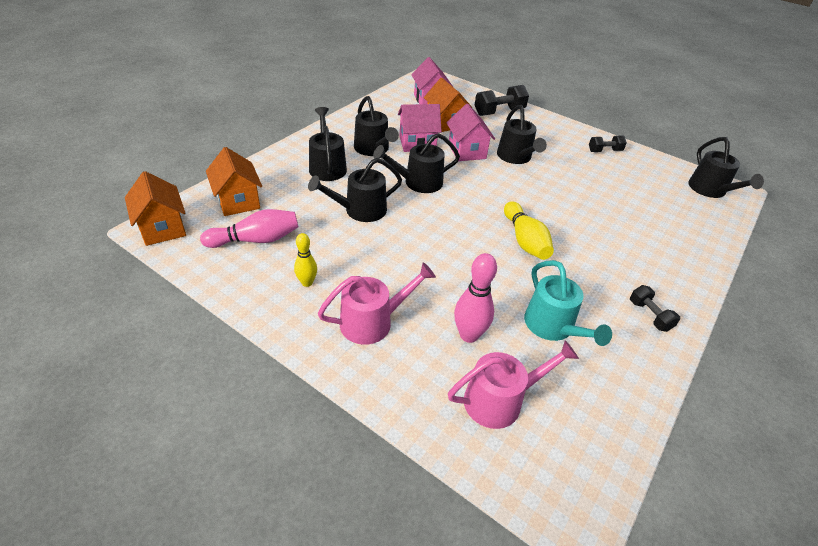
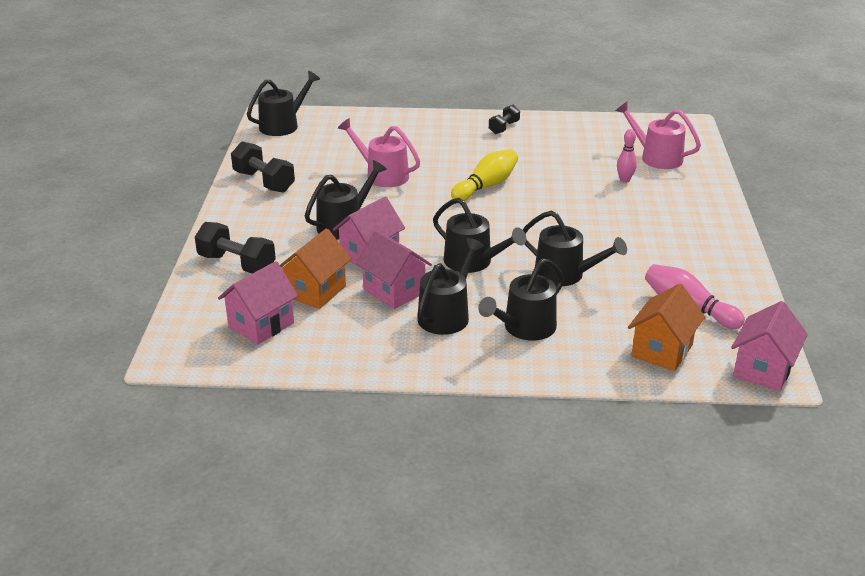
camera: 120 degrees left, 10 degrees down
(162, 228) = (763, 370): orange house -> pink house
(307, 282) = (687, 259): yellow bowling pin -> none
(372, 322) = (673, 217): pink watering can -> pink watering can (383, 175)
(469, 335) = (624, 180): pink bowling pin -> pink bowling pin, size x0.63
(552, 326) = (568, 155): turquoise watering can -> none
(604, 151) = (264, 182): black dumbbell -> black dumbbell, size x1.66

